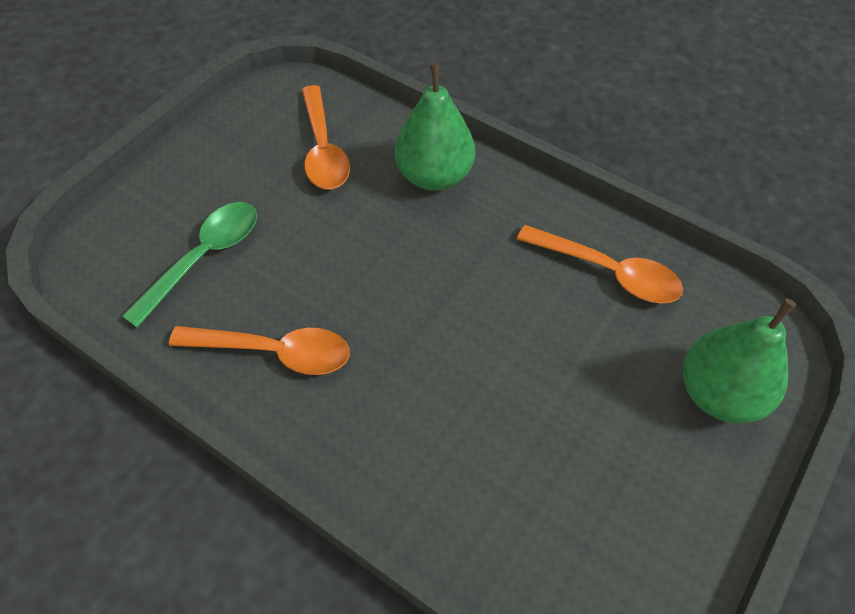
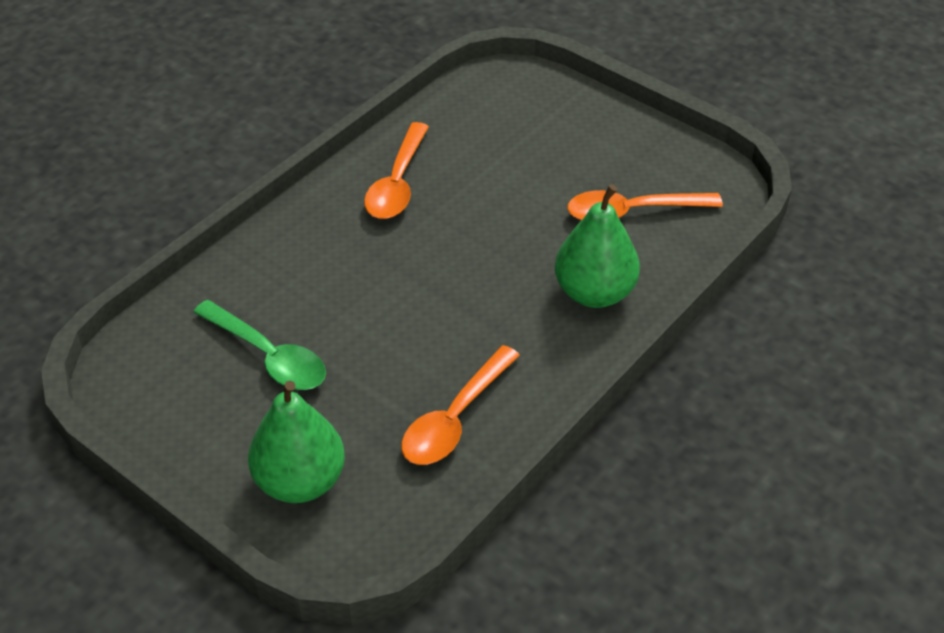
camera: 95 degrees right, 10 degrees down
(204, 257) = (500, 140): green spoon -> green spoon (269, 356)

